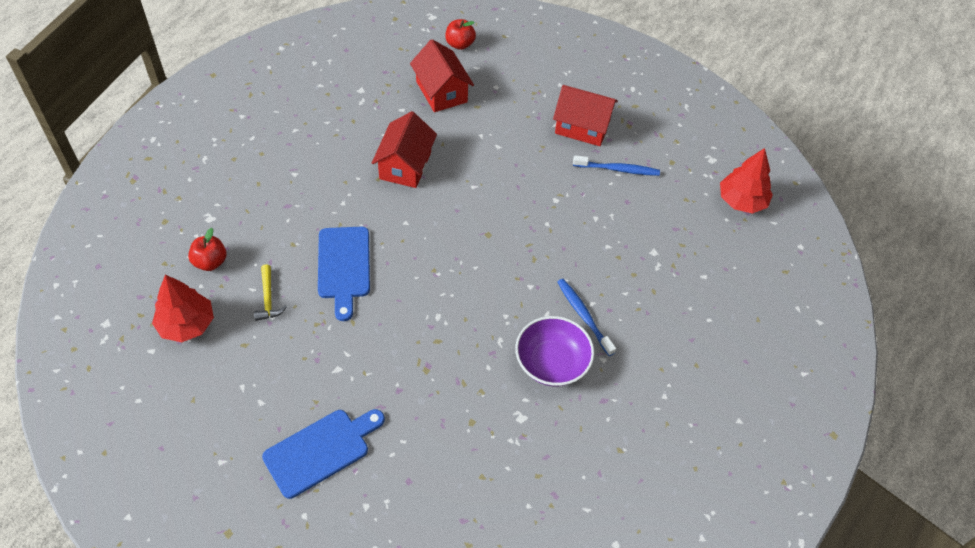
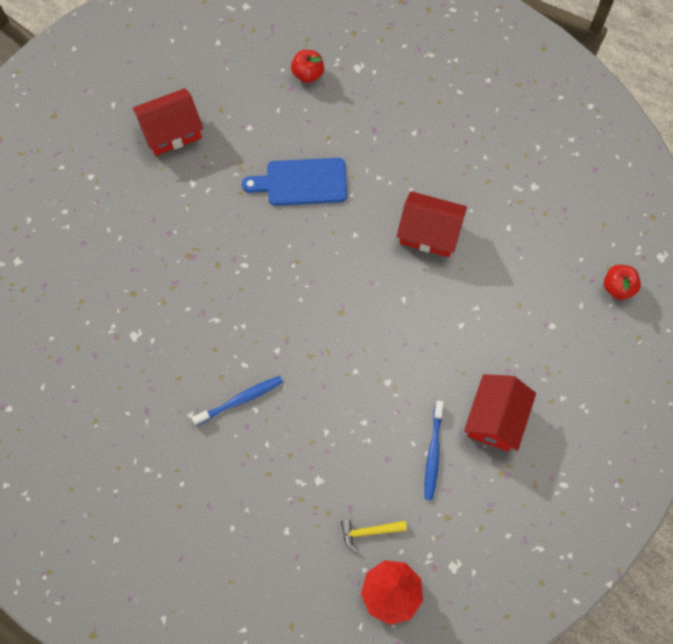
camera: 95 degrees right, 15 degrees up
(186, 324) = (242, 64): red tree -> none
(268, 299) = (267, 123): yellow hammer -> yellow hammer (369, 532)
(321, 450) = (116, 175): blue cutting board -> none
(441, 92) = (539, 267): red house -> red house (171, 131)
(552, 363) = (189, 366): purple bowl -> none

